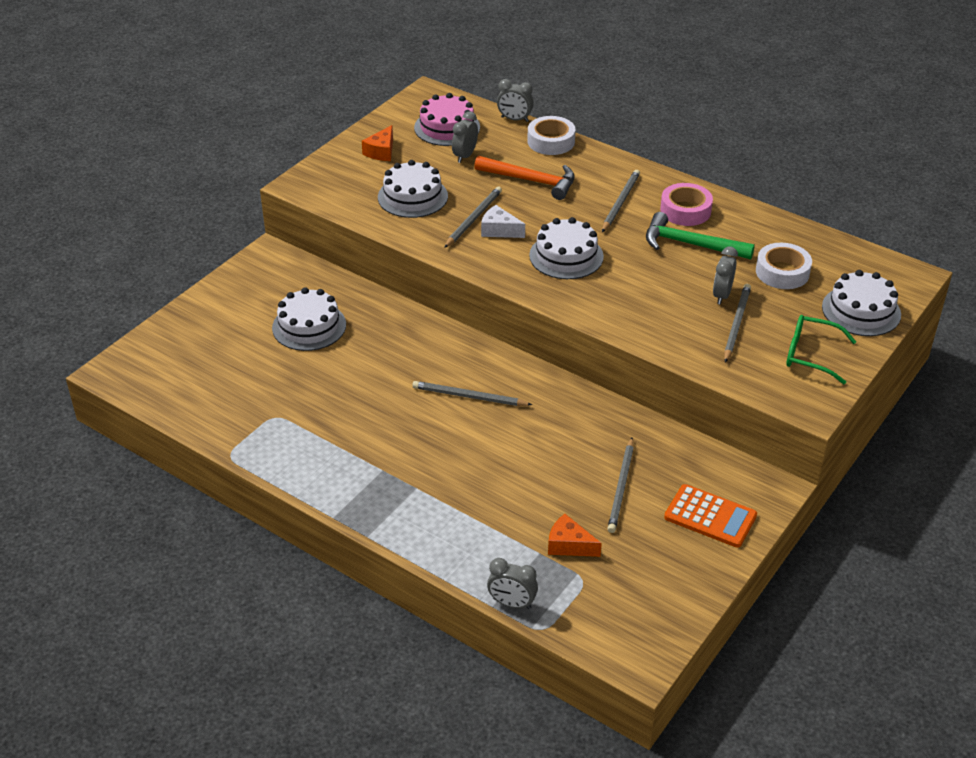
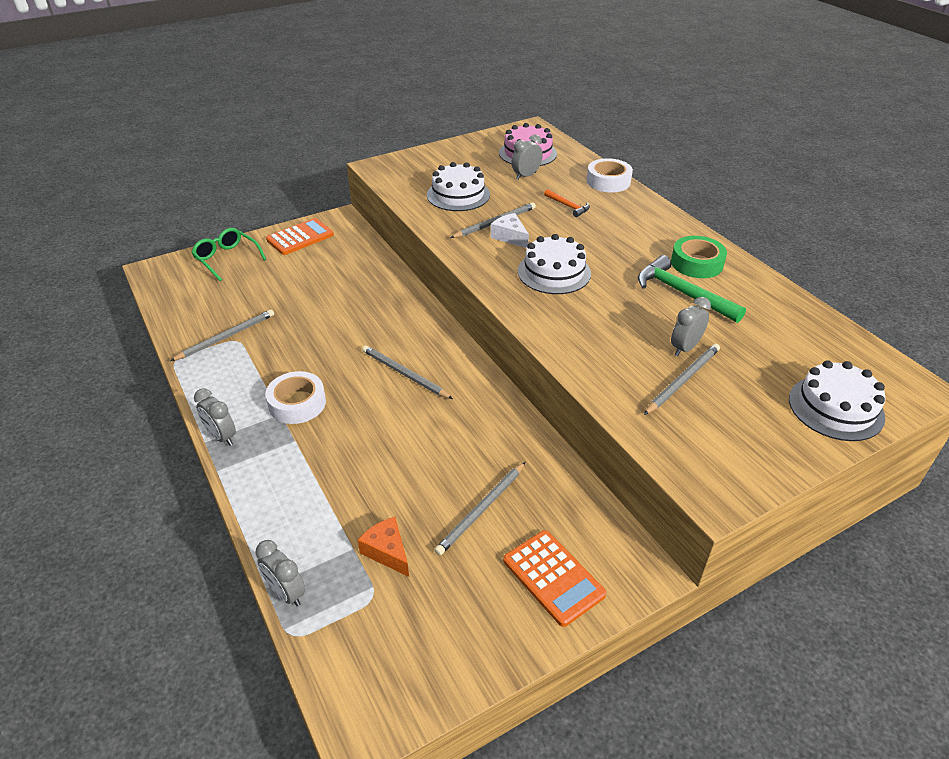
camera: 25 degrees right, 0 degrees up
(243, 288) = (300, 237): none -> orange calculator
(309, 326) = (323, 278): white cake -> none
(381, 152) = (461, 158): orange cheese -> none
(514, 119) = (589, 159): grey clock -> grey clock (221, 437)
(531, 181) = (568, 206): orange hammer -> orange hammer, size x0.54
(620, 202) = (637, 241): grey pencil -> grey pencil (226, 337)
(685, 211) = (696, 263): pink tape -> green tape
(782, 272) = (765, 344): white tape -> white tape (297, 403)
(811, 355) = (749, 437): green glasses -> green glasses (227, 259)

